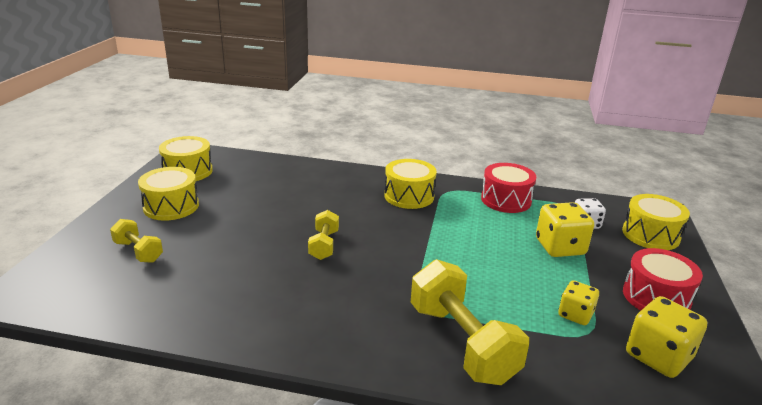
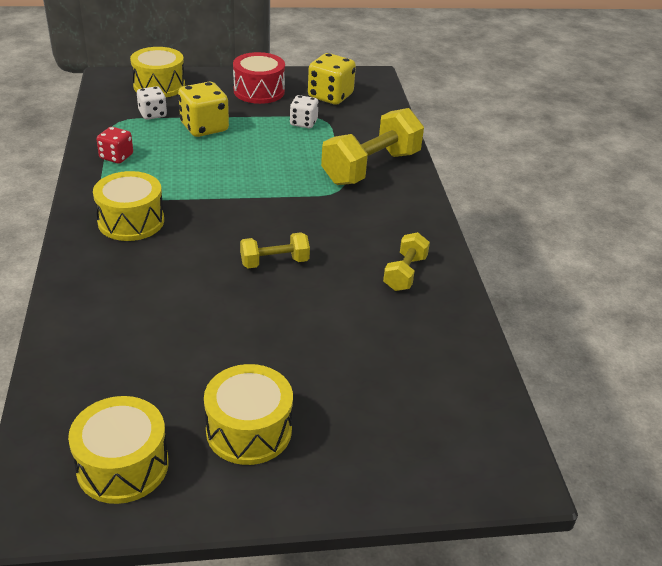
camera: 110 degrees left, 10 degrees up
(138, 251) = (371, 408): yellow dumbbell -> yellow dumbbell (405, 273)
(506, 200) = (116, 157): red drum -> red dice
(575, 315) = (303, 123): yellow dice -> white dice

